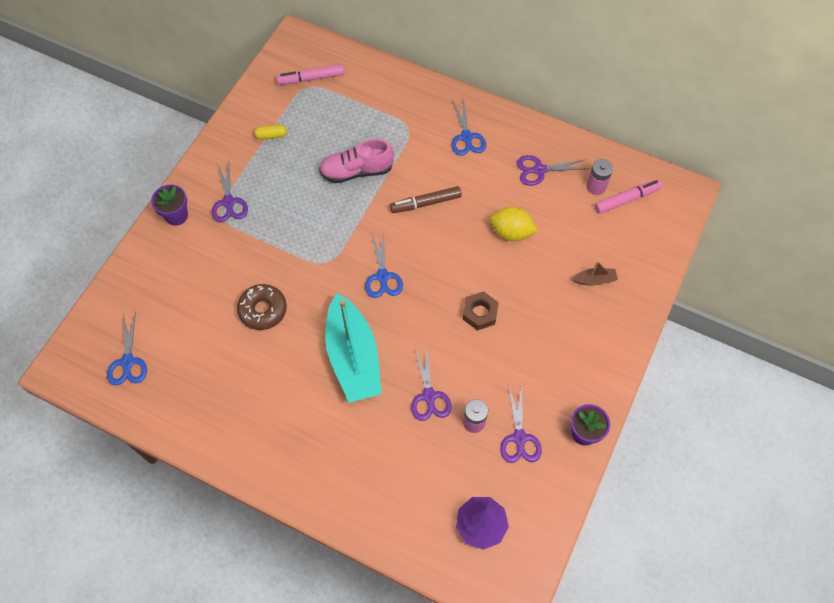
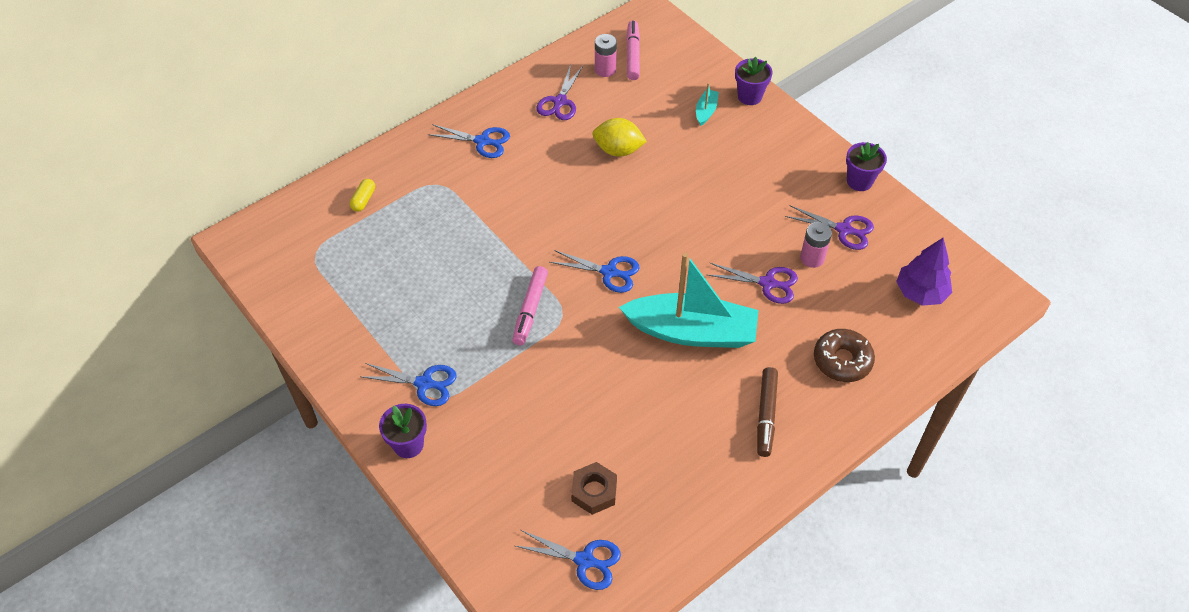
camera: 65 degrees left, 10 degrees down
(229, 202) = (424, 383): purple scissors -> blue scissors
(263, 310) = (590, 396): brown donut -> brown donut (842, 360)
(271, 136) = (359, 310): yellow capsule -> yellow capsule (363, 200)
(311, 78) = (305, 245): pink marker -> pink marker (530, 309)
(357, 171) = (462, 248): pink shoe -> none
(425, 203) = (541, 204): brown marker -> brown marker (766, 415)
(480, 313) = (695, 209): brown nut -> brown nut (594, 491)
(511, 232) = (618, 150): yellow lemon -> yellow lemon turned 60 degrees clockwise
(594, 280) = (706, 111): brown boat -> turquoise boat
(634, 308) = (749, 96): none -> purple flower pot

